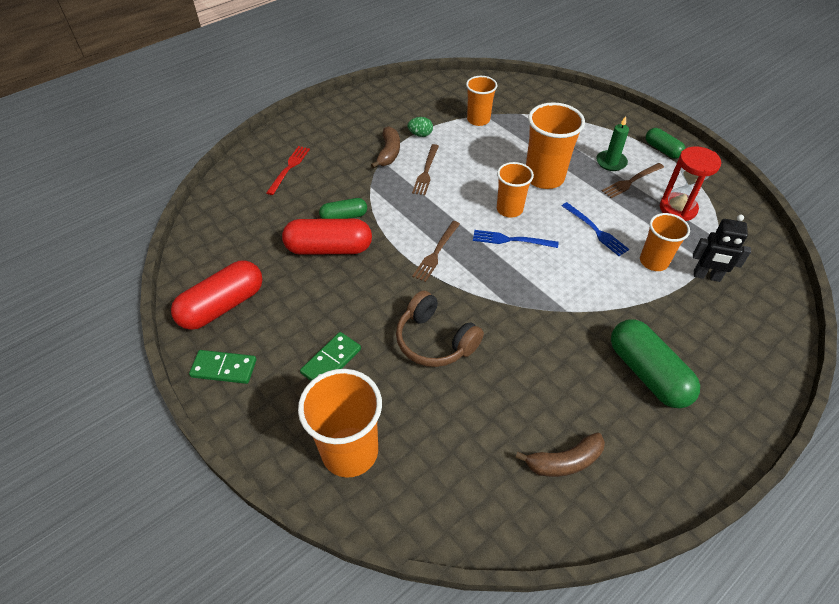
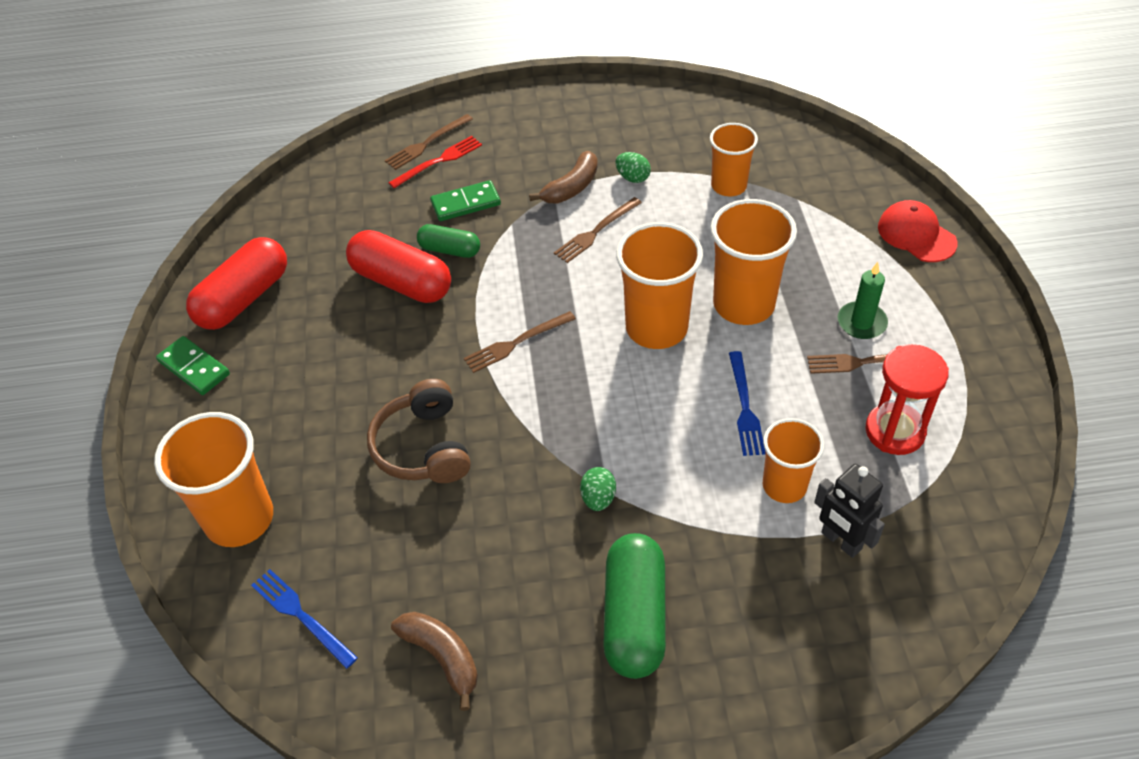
camera: 35 degrees right, 0 degrees up
(223, 306) = (244, 298): red capsule -> red capsule turned 45 degrees counterclockwise
(271, 161) = (427, 143): none -> brown fork
(331, 361) = (299, 414): green domino -> green domino (466, 203)
(509, 209) = (656, 328): orange cup -> orange cup, size x1.58
(511, 240) = (621, 369): blue fork -> blue fork (301, 615)
(564, 461) = (442, 657): brown banana -> brown banana turned 150 degrees counterclockwise
(566, 318) = (598, 498): none -> green egg
(595, 109) = (916, 235): none -> red cap
(662, 150) = (960, 336): green capsule -> none

